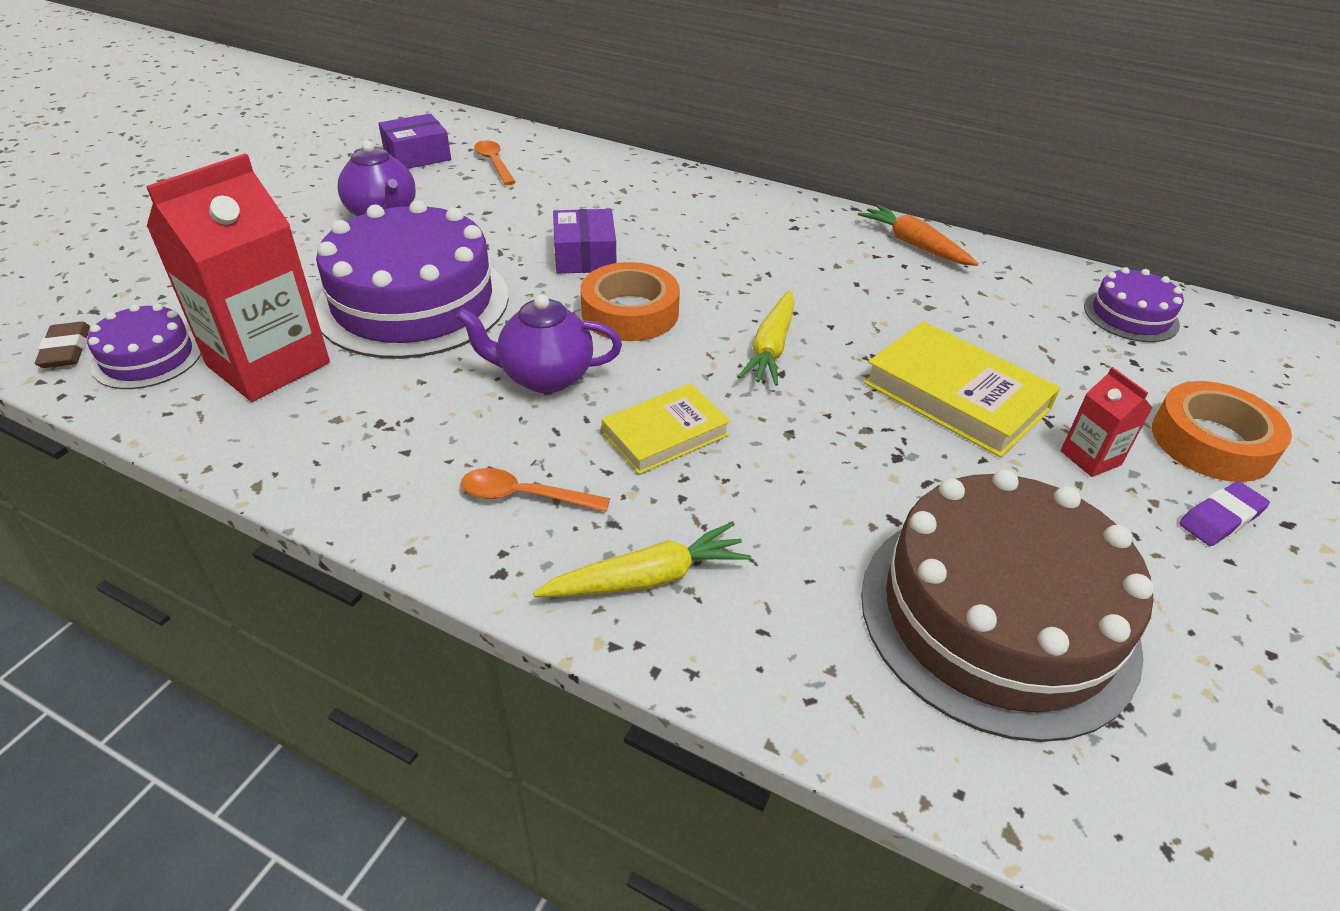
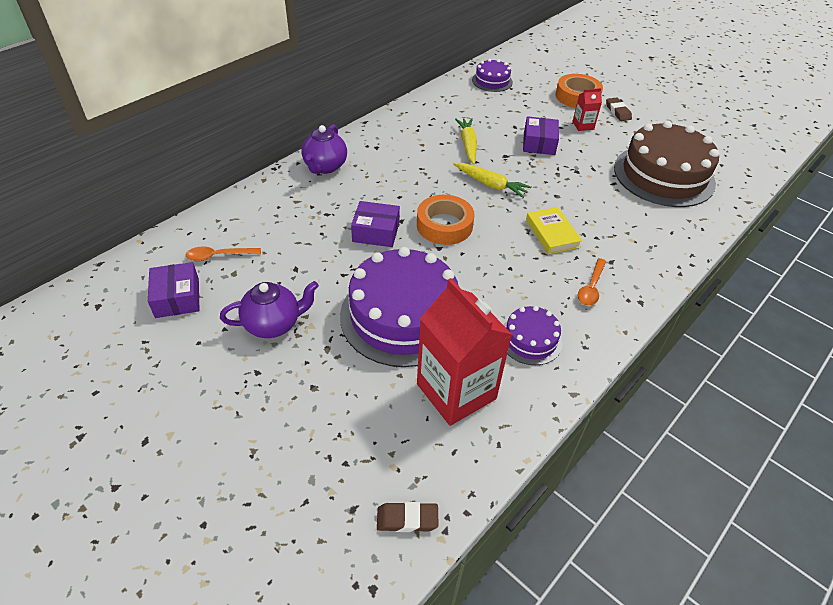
camera: 75 degrees left, 5 degrees up
(148, 357) = (431, 462): purple cake -> purple cake (530, 339)
(544, 377) = (497, 267): purple teapot -> purple teapot (325, 167)
(648, 578) = (644, 257): yellow carrot -> yellow carrot (468, 144)
(914, 244) = (411, 115): orange carrot -> none
(956, 396) = (539, 143): yellow book -> purple box
(1220, 518) = (617, 112): purple eraser -> brown eraser

